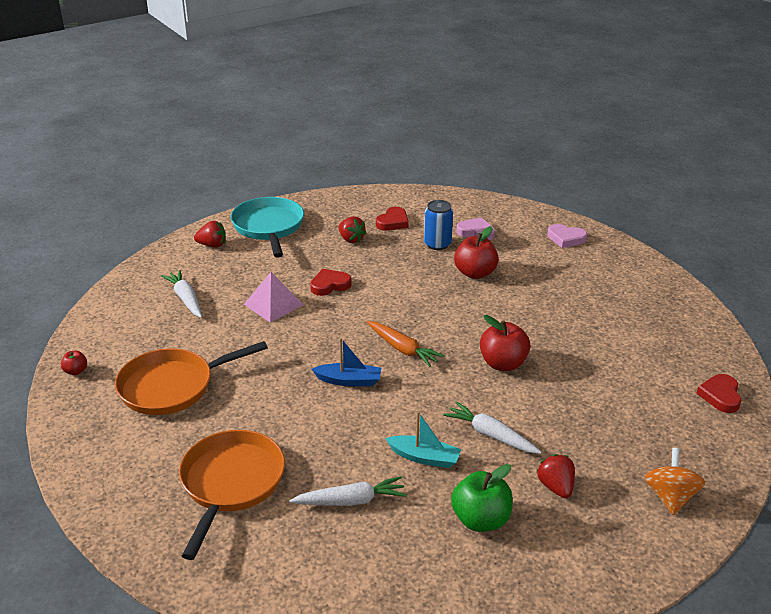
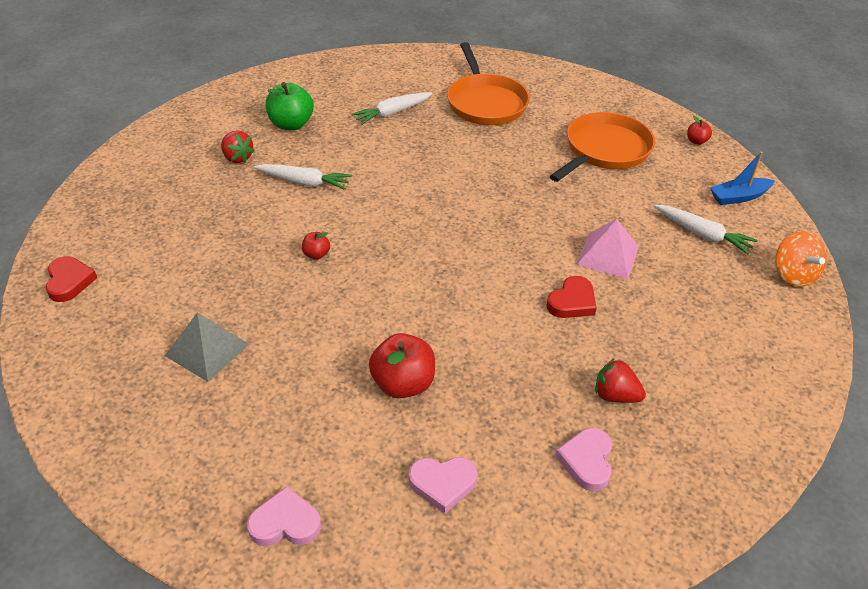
camera: 155 degrees right, 10 degrees up
(212, 245) = (774, 321): red strawberry -> none
(269, 227) = (746, 381): turquoise pan -> none
(349, 381) = (459, 195): blue boat -> blue boat (738, 197)
(393, 222) = (587, 461): red heart -> pink heart
(402, 349) = (430, 242): orange carrot -> none
(424, 457) = (353, 152): turquoise boat -> none
(437, 244) = (487, 430): blue can -> none
(503, 364) = (316, 254): red apple -> red apple, size x0.50
(603, 321) = (207, 350): none -> grey pyramid
(670, 497) = (139, 173): orange spinning top -> orange spinning top (793, 275)

